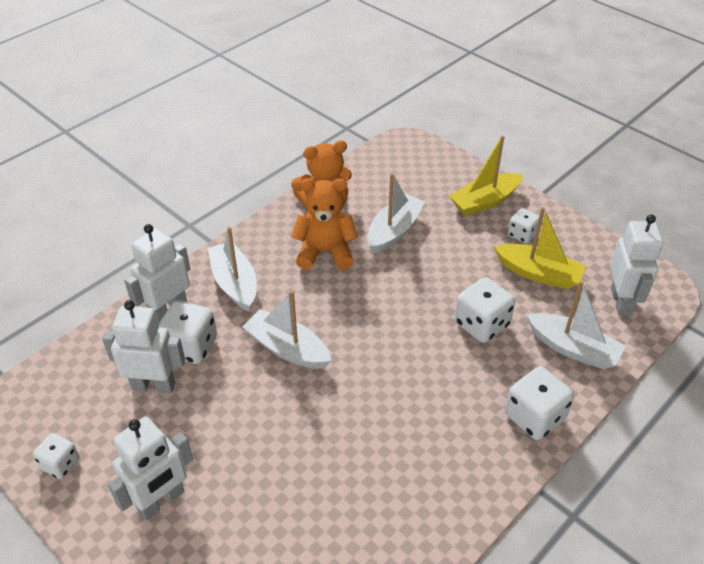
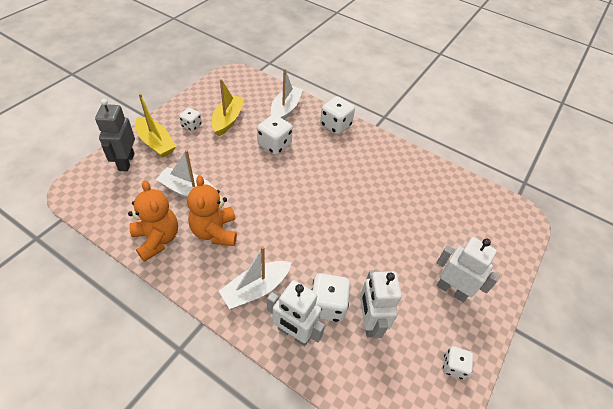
camera: 105 degrees left, 5 degrees up
(287, 349) = (315, 241): white boat -> none
(449, 178) = (126, 162): none -> grey robot
(621, 301) = (247, 89): white robot -> none

